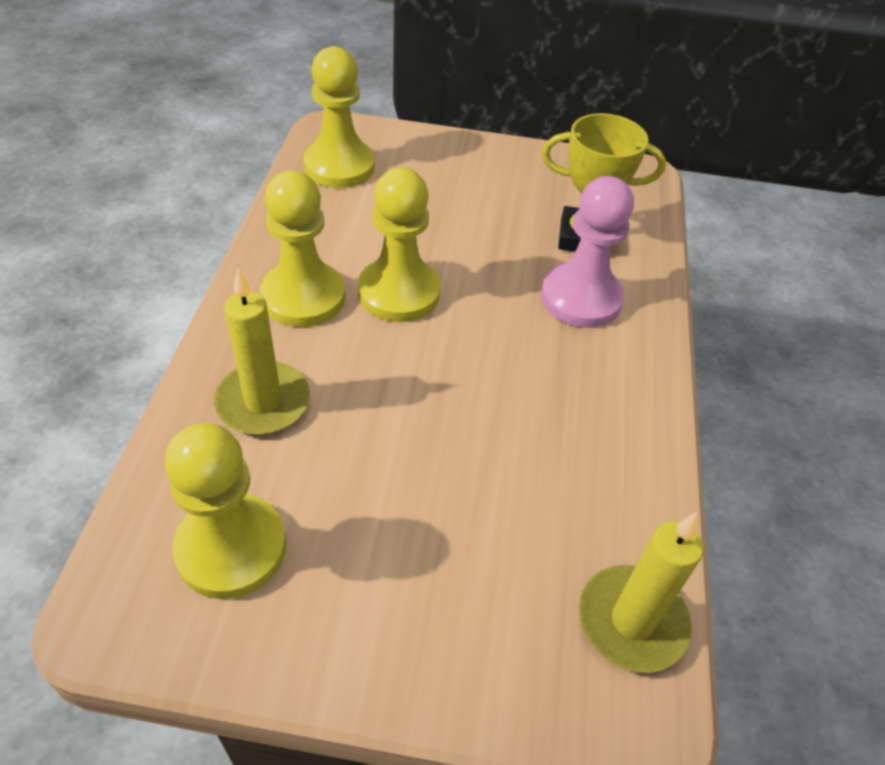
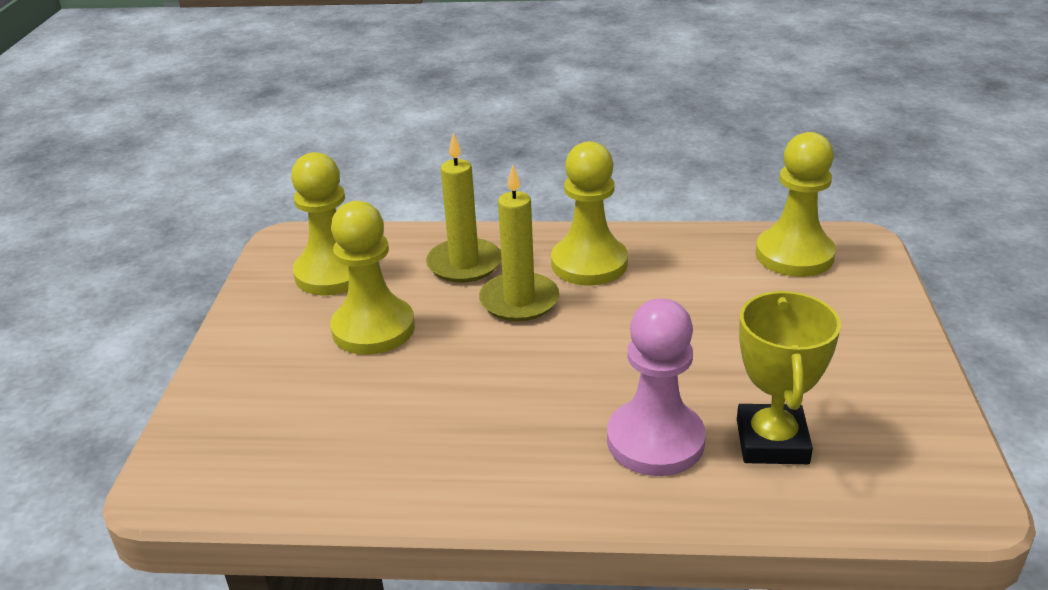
camera: 90 degrees right, 15 degrees down
(399, 292) = (615, 314): yellow pawn -> yellow pawn (373, 329)
(632, 621) = (248, 478): yellow candle -> yellow candle (519, 301)

